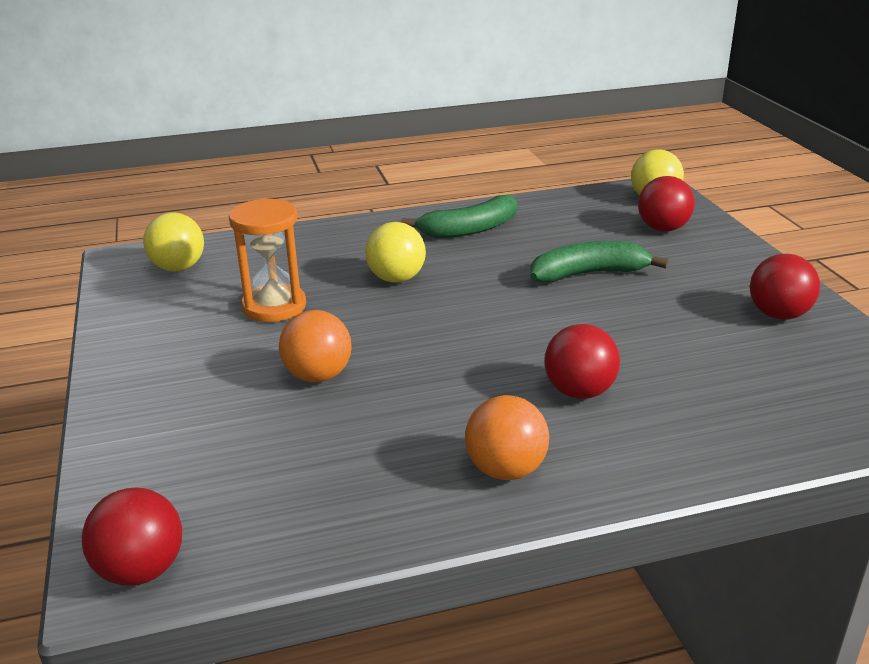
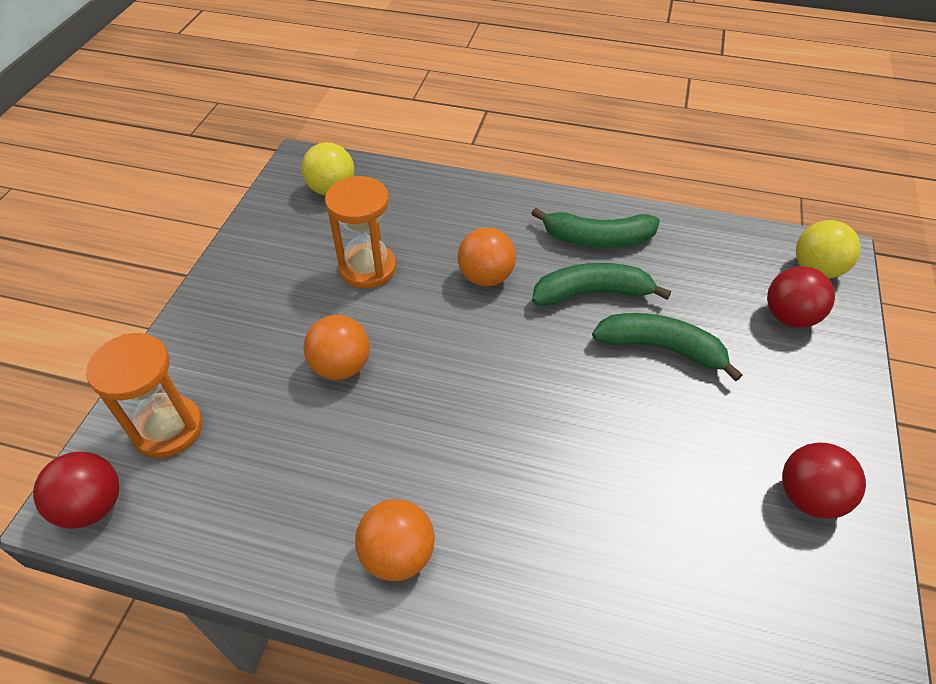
camera: 30 degrees right, 20 degrees up
(172, 482) = (168, 428): none -> orange hourglass
(396, 278) = (486, 277): yellow ball -> orange ball
(499, 261) = (592, 293): none -> green banana
(579, 391) = (529, 497): red ball -> none

